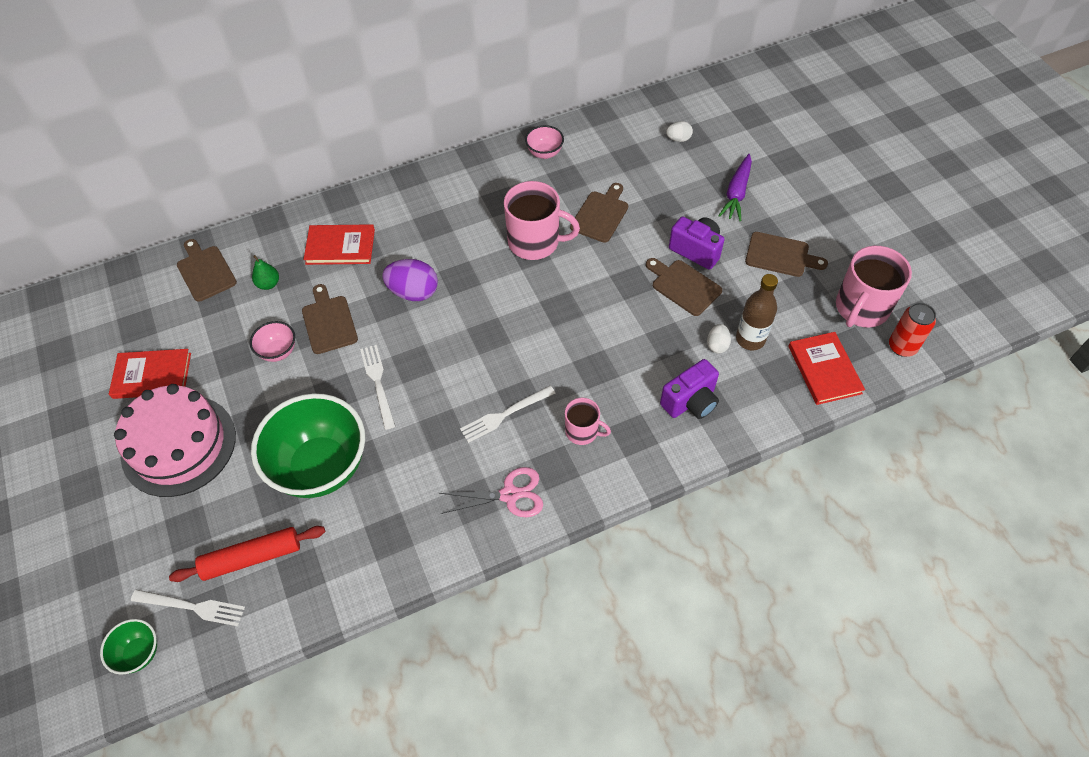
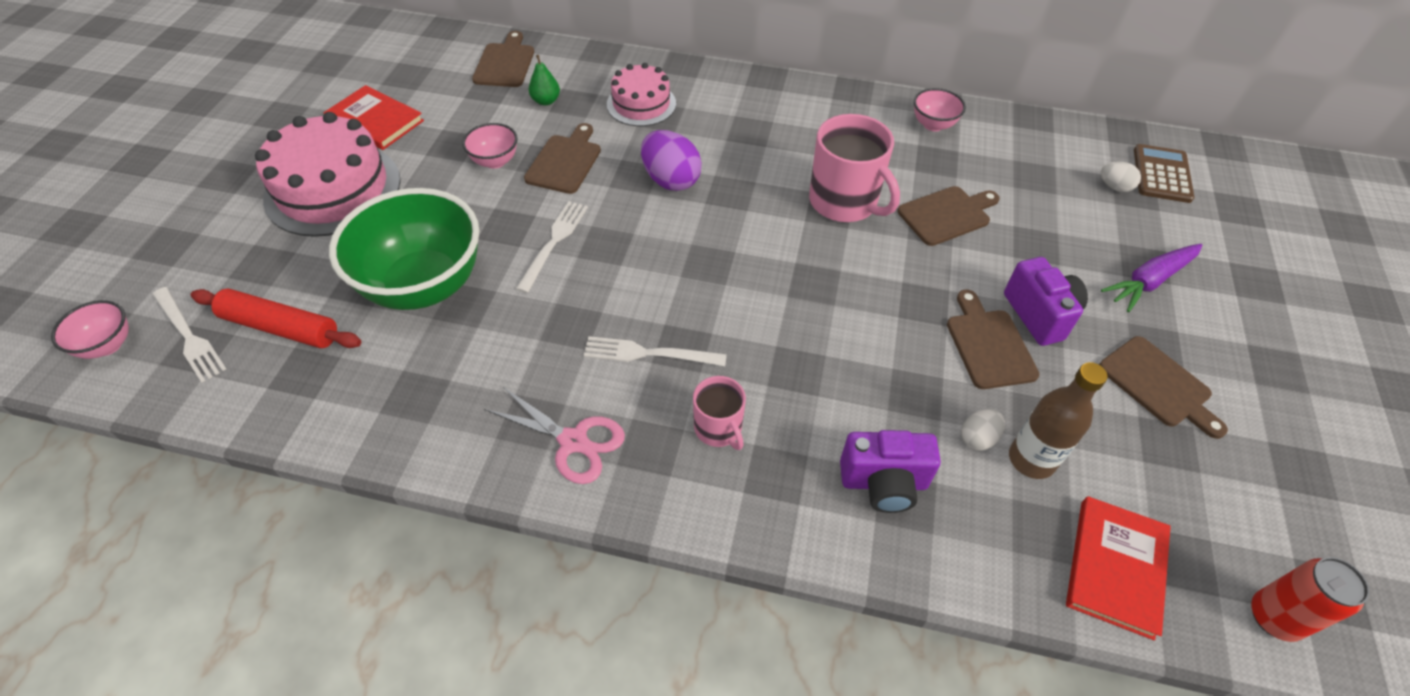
camera: 35 degrees right, 5 degrees down
(139, 653) = (108, 345): green bowl -> pink bowl
(340, 247) = (641, 104): red book -> pink cake
(697, 115) = (1161, 174): none -> brown calculator
(861, 308) = (1239, 522): pink mug -> none

